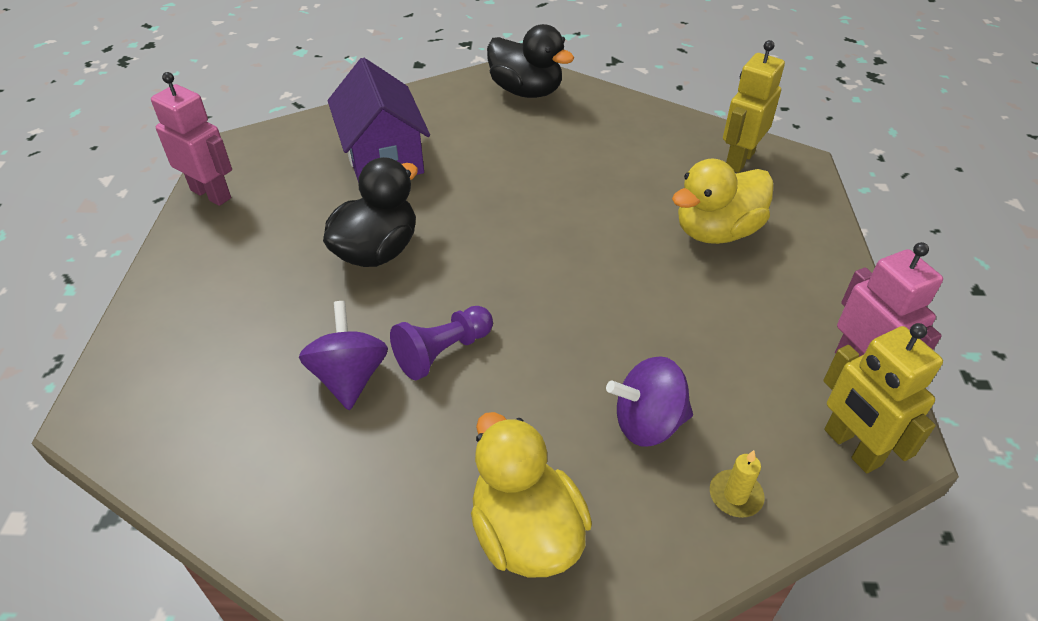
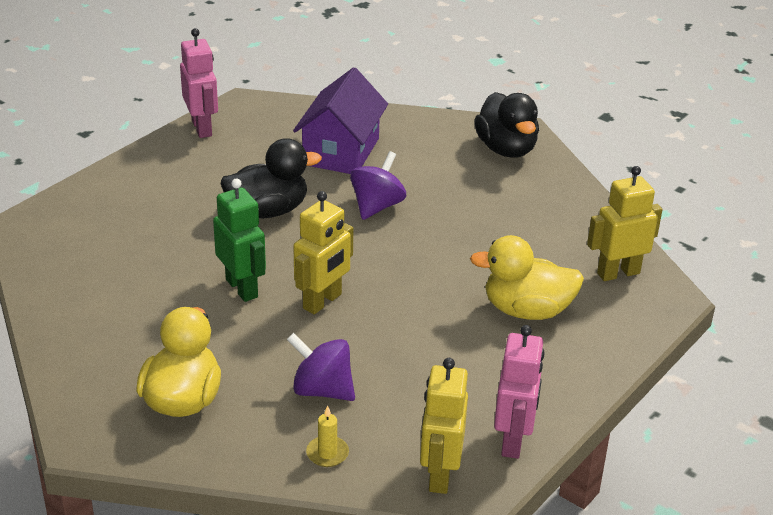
camera: 35 degrees right, 10 degrees down
(350, 377) = (173, 274): purple spinning top -> purple spinning top (377, 206)
(443, 352) = (242, 288): purple pawn -> green robot
(538, 322) = (322, 302): none -> yellow robot

